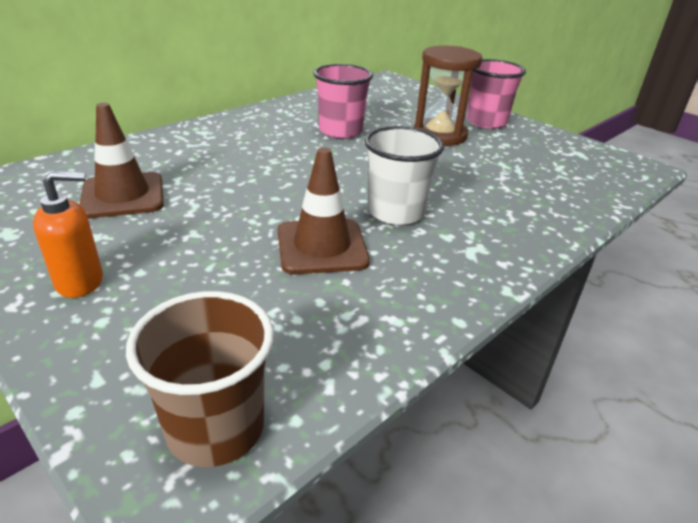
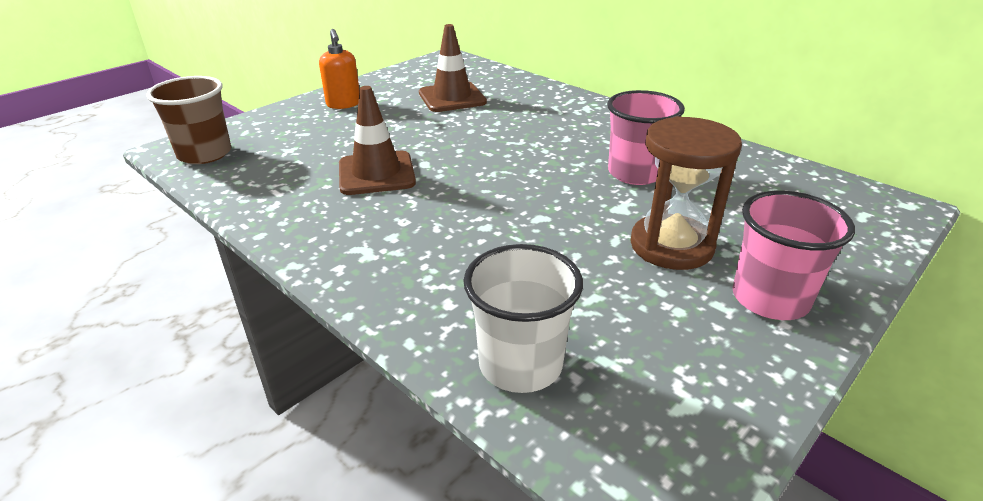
camera: 90 degrees right, 0 degrees up
(396, 212) = (438, 208): white cup -> white cup (520, 364)

